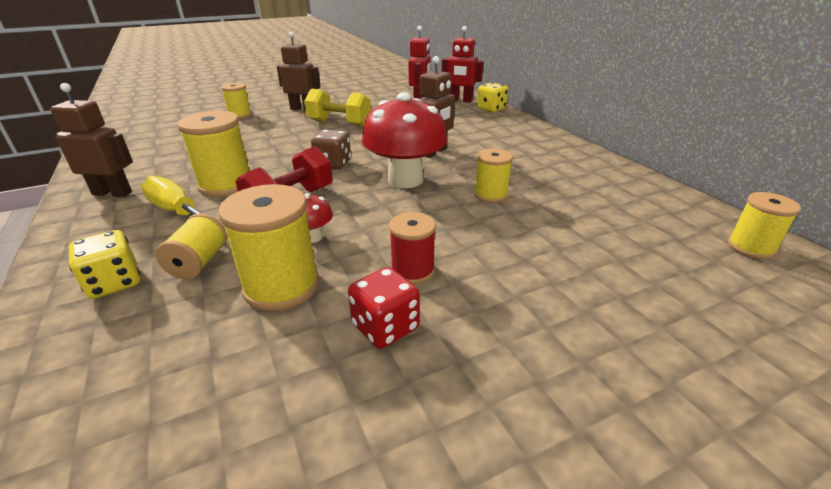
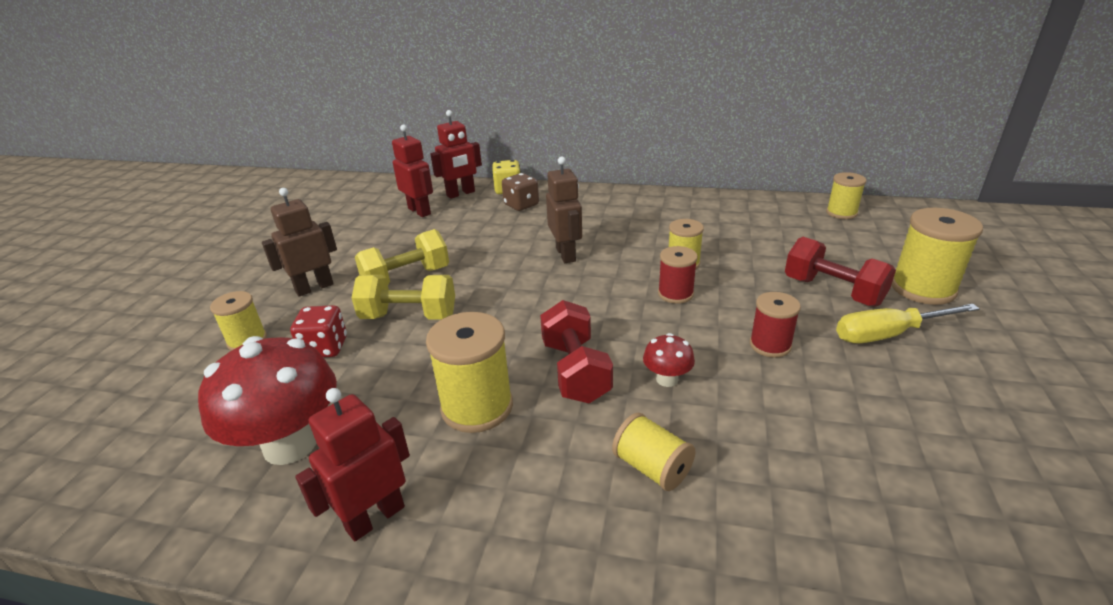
camera: 50 degrees left, 0 degrees up
(112, 193) = (375, 517): brown robot -> red robot
(115, 283) = (641, 544): yellow dice -> none
(178, 212) = (510, 462): yellow screwdriver -> yellow screwdriver (888, 334)
(281, 286) = (741, 422): yellow spool -> yellow spool (922, 288)
(300, 137) = (409, 316): none -> yellow dumbbell
(333, 164) = (517, 318): brown dice -> brown dice (521, 205)
(385, 327) = (837, 385): red dice -> red dice (325, 348)
(405, 180) = (607, 291): red mushroom -> red mushroom (290, 444)
(438, 206) = (675, 294): none -> red spool
(561, 283) = (832, 291): none -> red dumbbell

